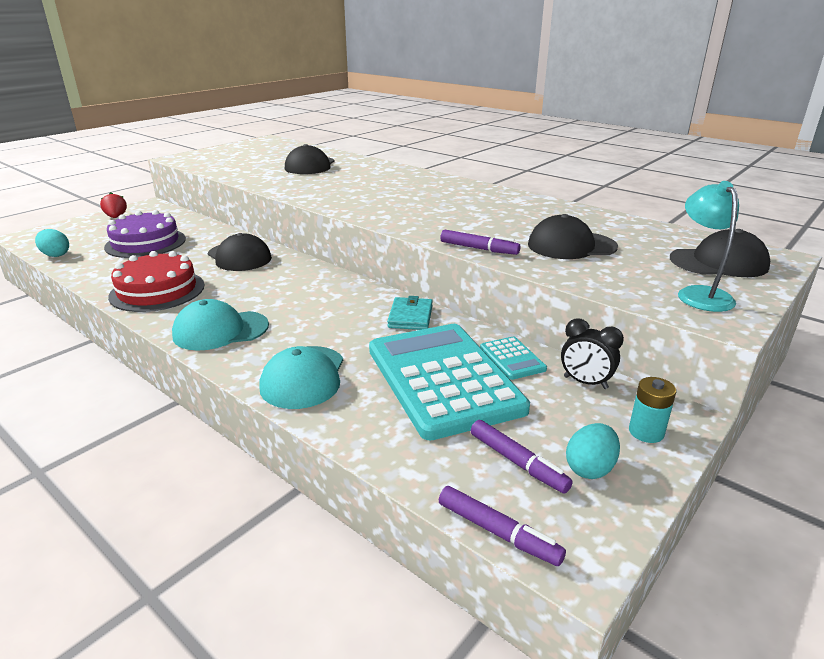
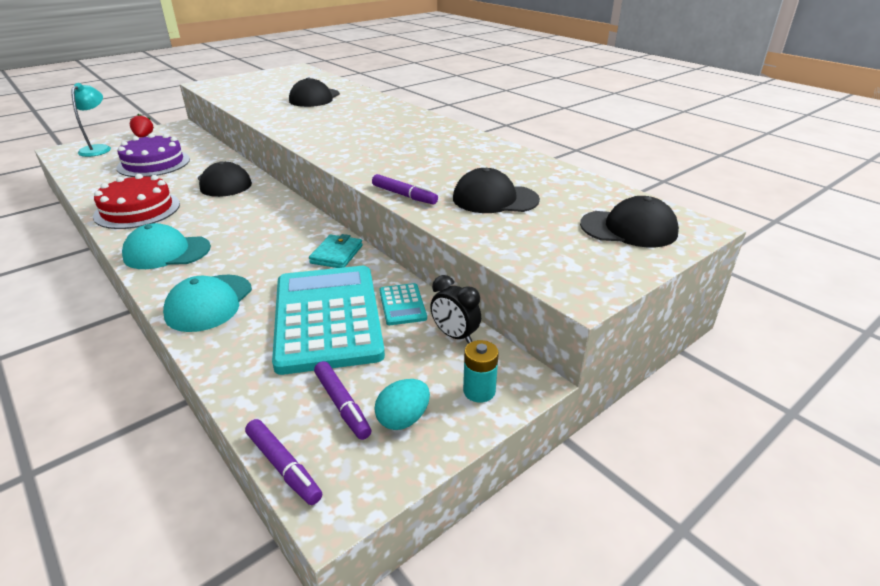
camera: 10 degrees right, 5 degrees up
(55, 255) = (75, 169): turquoise egg -> none
(699, 294) = (581, 261): turquoise lamp -> turquoise lamp (98, 149)

